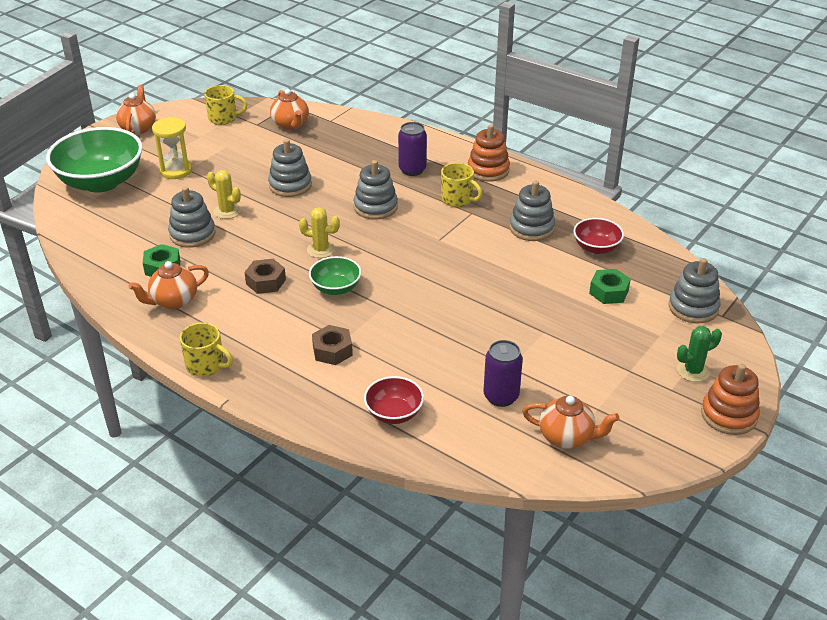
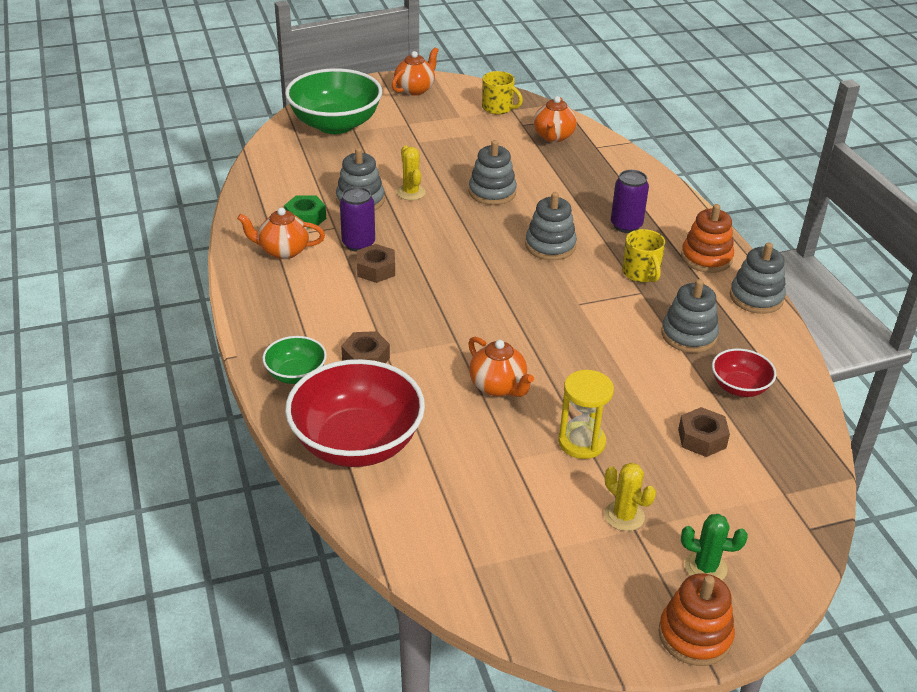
camera: 35 degrees right, 0 degrees up
(176, 170) = (406, 139): yellow hourglass -> yellow hourglass (581, 442)
(206, 365) = (249, 318): yellow mug -> none
(321, 250) = (455, 263): yellow cactus -> yellow cactus (624, 516)
(336, 288) = (430, 304): green bowl -> green bowl (296, 374)
(394, 413) = (357, 443): red bowl -> red bowl, size x2.01
(501, 396) = (472, 482): purple can -> purple can (358, 244)
(567, 437) = (493, 557): orange teapot -> orange teapot (498, 386)
(609, 292) = (702, 438): green nut -> brown nut
(693, 307) = (783, 502): grey stacking toy -> grey stacking toy (756, 297)

